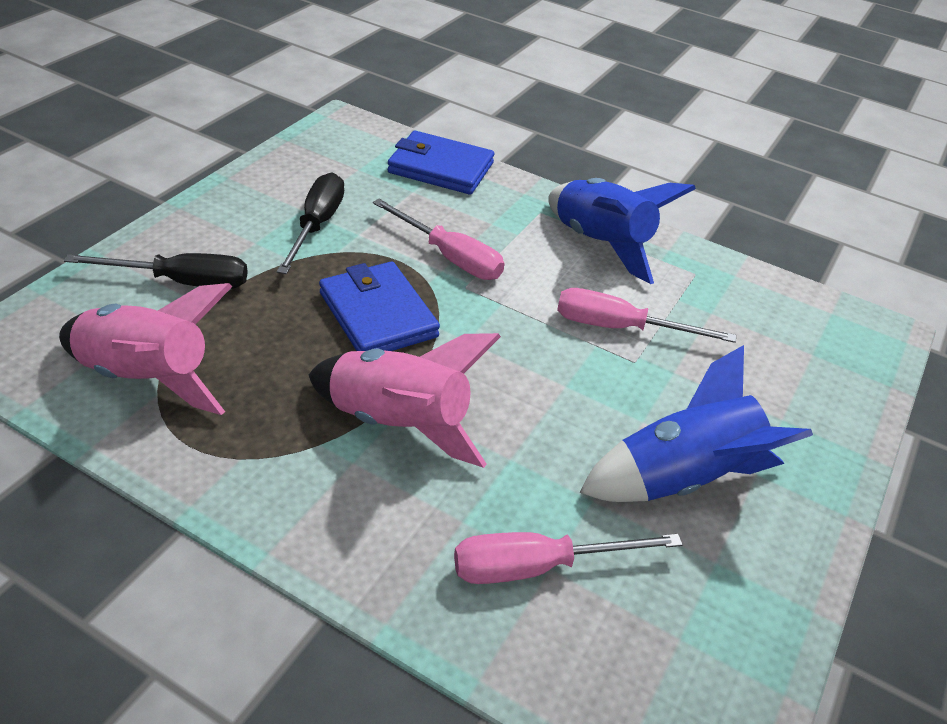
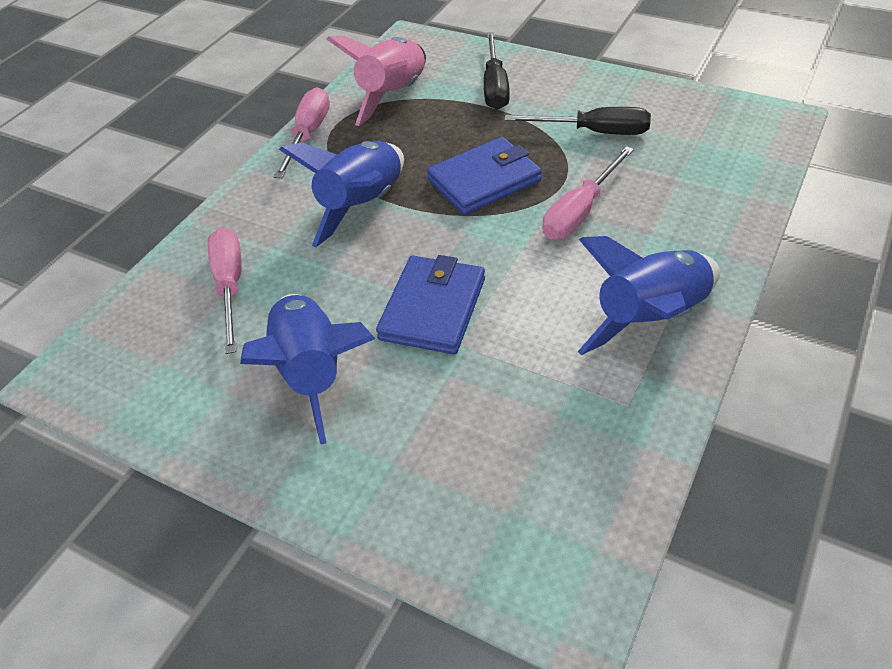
camera: 95 degrees right, 5 degrees up
(398, 424) = (362, 206): pink rocket -> blue rocket
(440, 168) = (735, 191): blue wallet -> blue wallet (433, 309)
(619, 328) = (508, 334): pink screwdriver -> pink screwdriver (308, 135)

